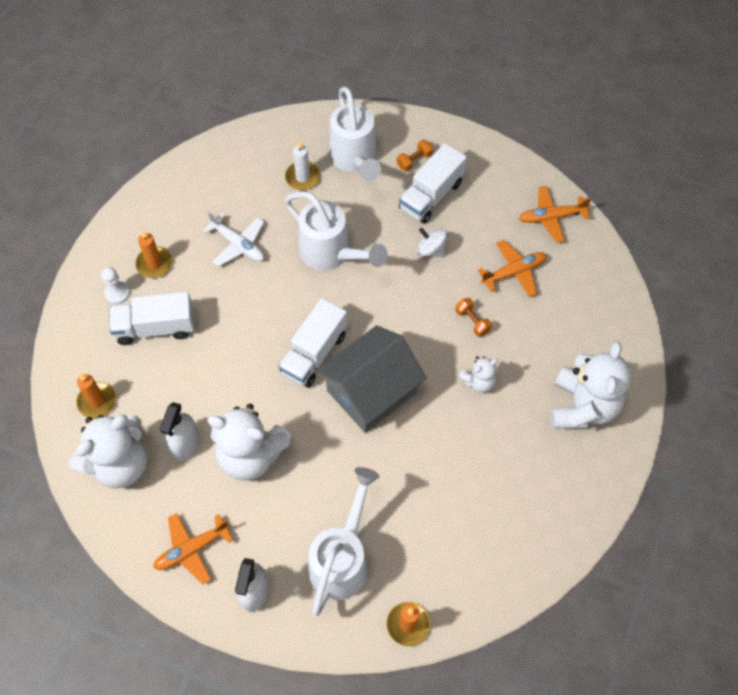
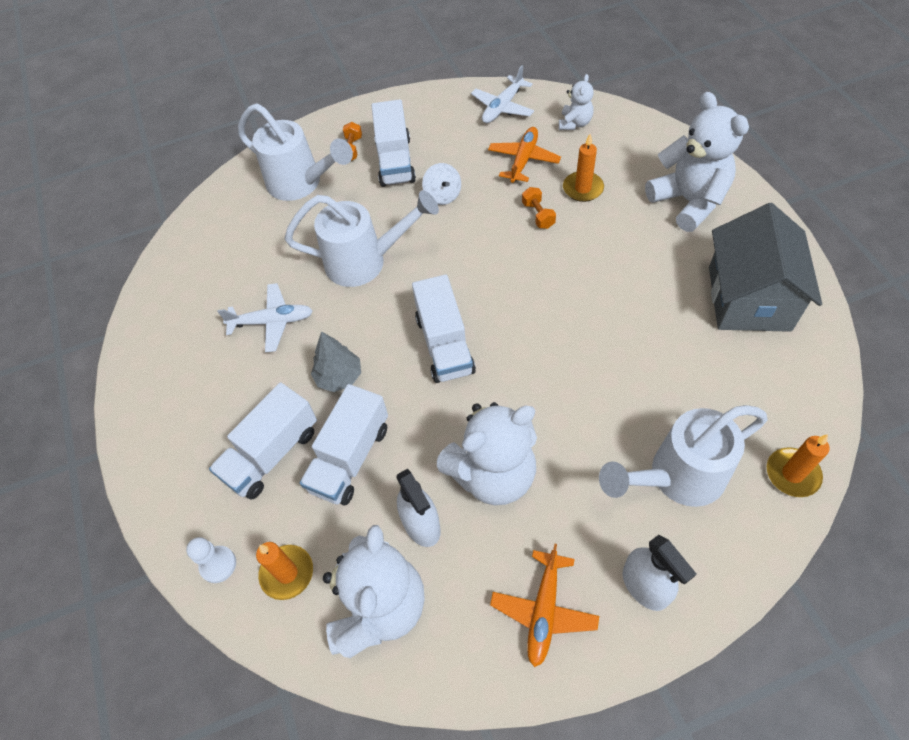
camera: 40 degrees left, 5 degrees down
(117, 293) = (196, 459): white pawn -> white pawn (218, 565)
(154, 264) = (207, 403): orange candle -> orange candle (583, 188)
(191, 370) = (350, 458): none -> white truck
(236, 316) = (339, 377): none -> grey tree
(302, 177) = (270, 229): white candle -> none
(342, 558) = (676, 477): white watering can -> white watering can turned 90 degrees counterclockwise
(371, 391) = (528, 330): grey house -> grey house (748, 298)
(431, 250) = (443, 195): white spinning top -> white spinning top turned 105 degrees counterclockwise
(472, 321) = (538, 215): orange dumbbell -> orange dumbbell turned 60 degrees clockwise
(478, 382) = (597, 250): white teddy bear -> white teddy bear (575, 123)
(551, 217) = (502, 107): orange plane -> white plane

